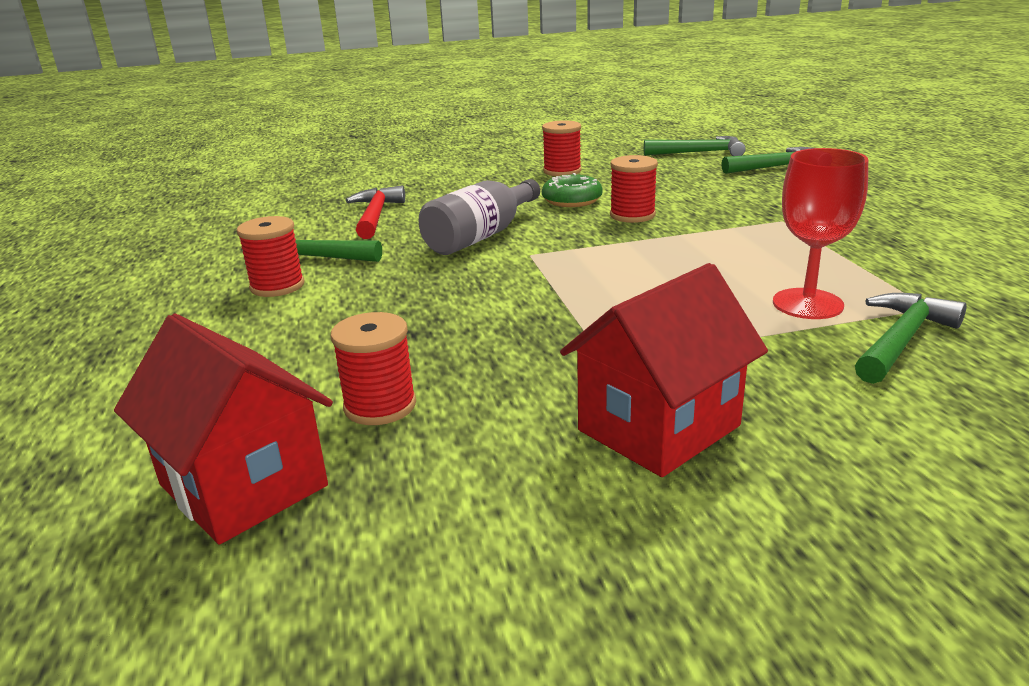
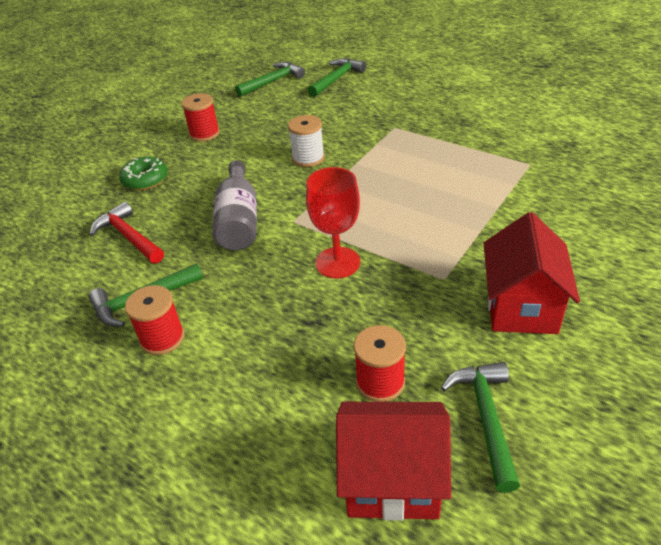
camera: 40 degrees left, 15 degrees up
(572, 200) = (251, 160): green donut -> green donut (145, 180)
(632, 215) = (308, 158): red spool -> white spool
(807, 304) = (481, 188): red goblet -> red goblet (337, 262)
(901, 340) = (544, 192): green hammer -> green hammer (486, 418)

